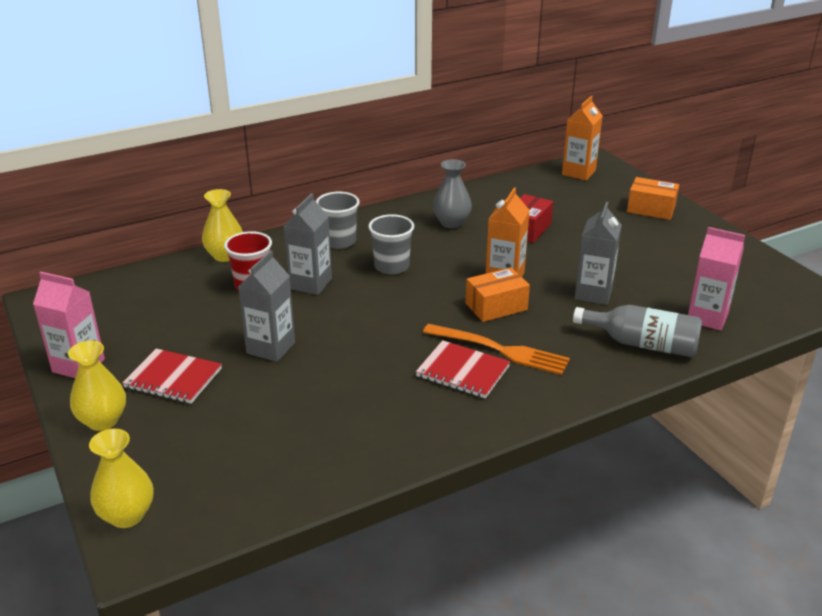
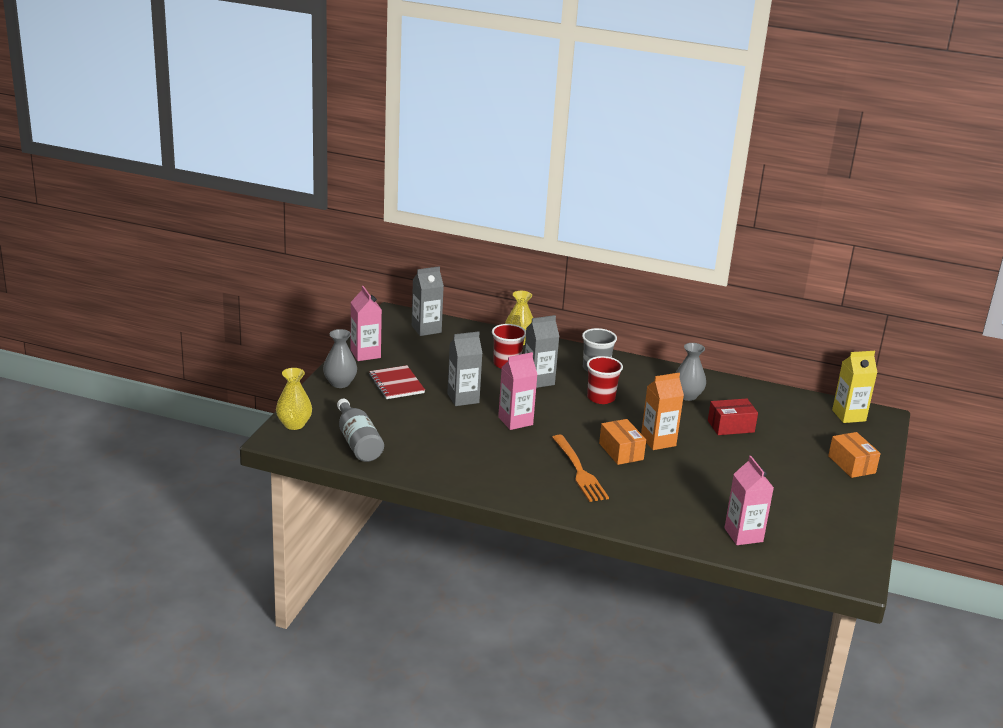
camera: 45 degrees right, 5 degrees down
(103, 421) = (340, 383): yellow vase -> grey vase
(361, 338) = (515, 421): none -> pink carton
(391, 266) = (601, 398): grey cup -> red cup
(462, 371) = (538, 467): red notebook -> none
(496, 306) = (621, 451): orange box -> orange box turned 45 degrees clockwise
(578, 172) = (849, 415): orange carton -> yellow carton
(593, 293) = (696, 481): grey carton -> grey carton (426, 329)
(642, 344) = (669, 519): grey bottle -> grey bottle (358, 442)

